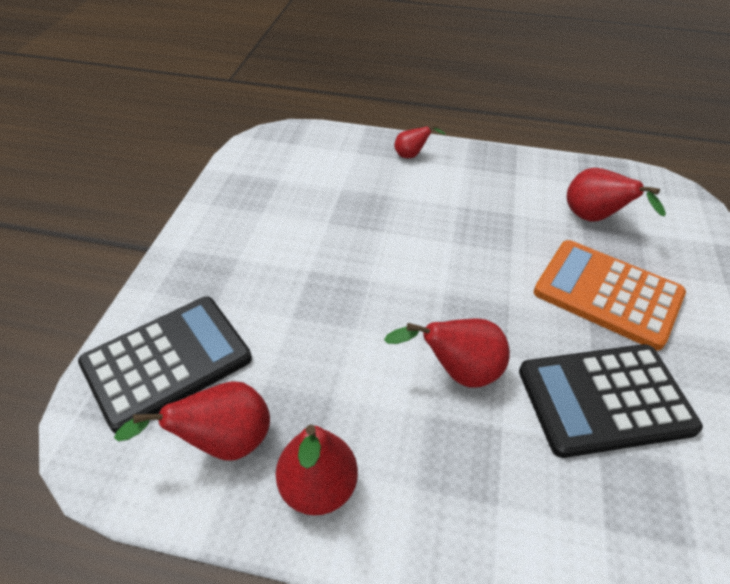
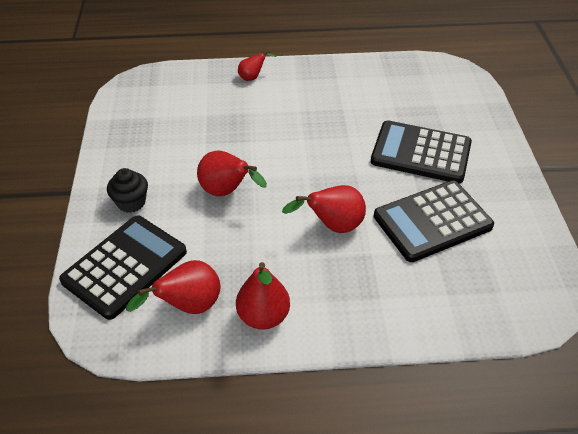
camera: 15 degrees left, 0 degrees up
(211, 278) = (131, 202): none -> black cupcake
(594, 219) = (401, 101): red pear -> red pear (227, 192)
(607, 294) = (421, 153): orange calculator -> black calculator

